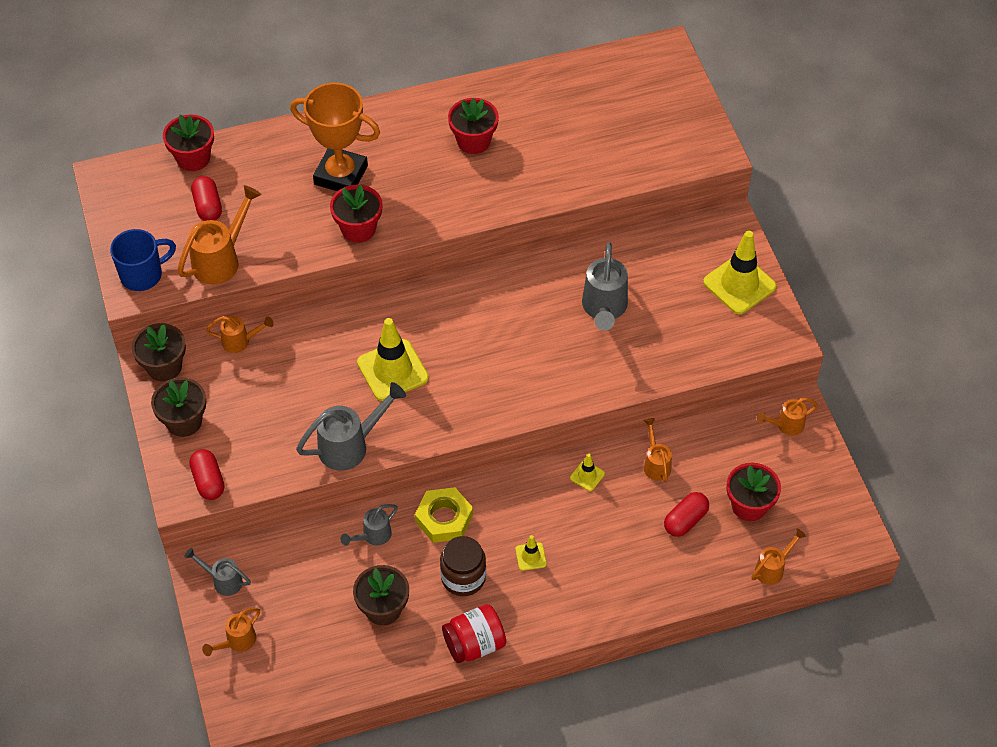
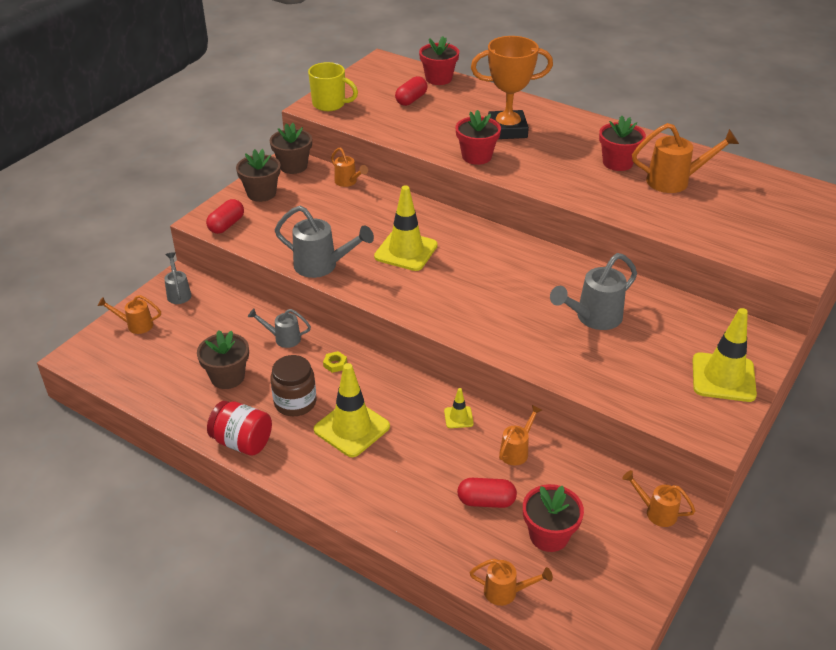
camera: 50 degrees right, 15 degrees down
(143, 275) = (330, 104): blue mug -> yellow mug
(222, 259) = (379, 123): orange watering can -> orange watering can (675, 181)
(341, 175) = (507, 130): orange trophy -> orange trophy turned 75 degrees counterclockwise
(444, 518) = (335, 364): yellow nut -> yellow nut, size x0.45
(531, 556) = (351, 428): yellow traffic cone -> yellow traffic cone, size x2.13

